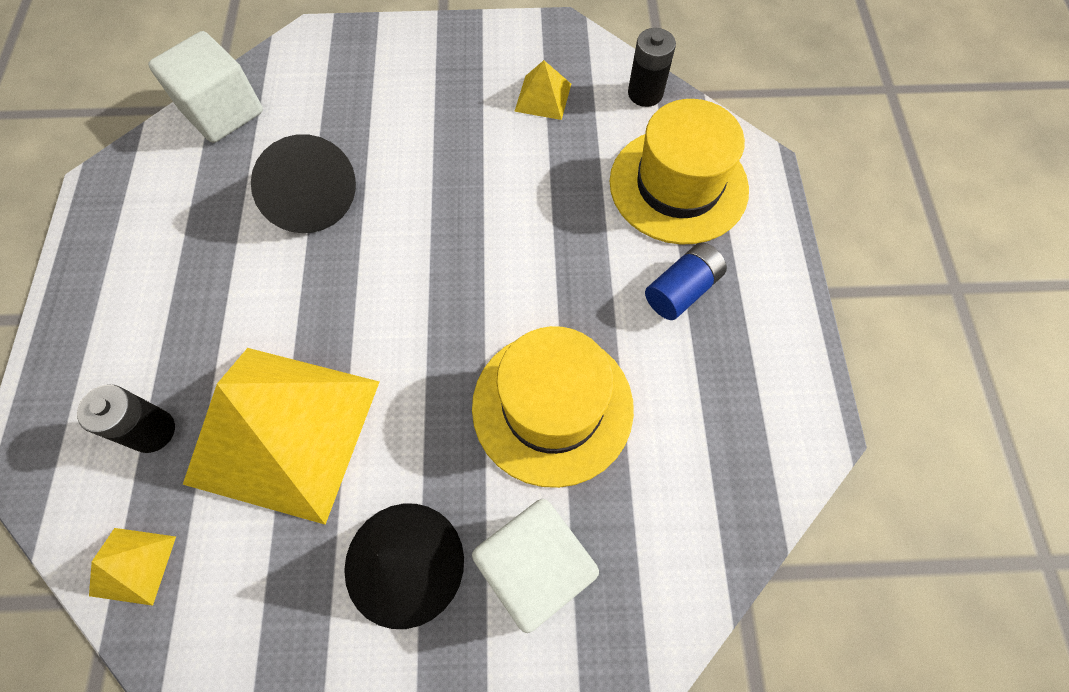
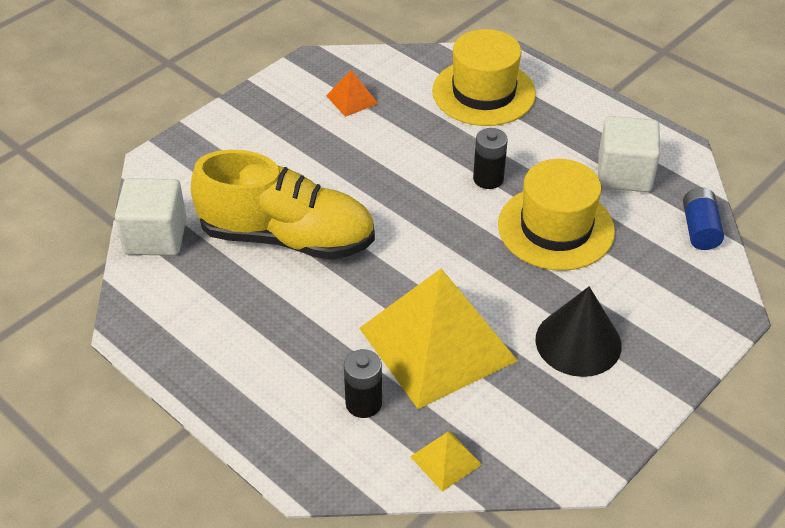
camera: 45 degrees left, 20 degrees down
(311, 199) = (287, 237): black cone -> yellow shoe
(535, 568) = (637, 293): white cube -> white cube (624, 174)
(543, 97) = (352, 99): yellow pyramid -> orange pyramid
(645, 93) = (407, 62): black battery -> black battery (488, 179)
(681, 290) = (548, 136): blue battery -> blue battery (699, 229)

